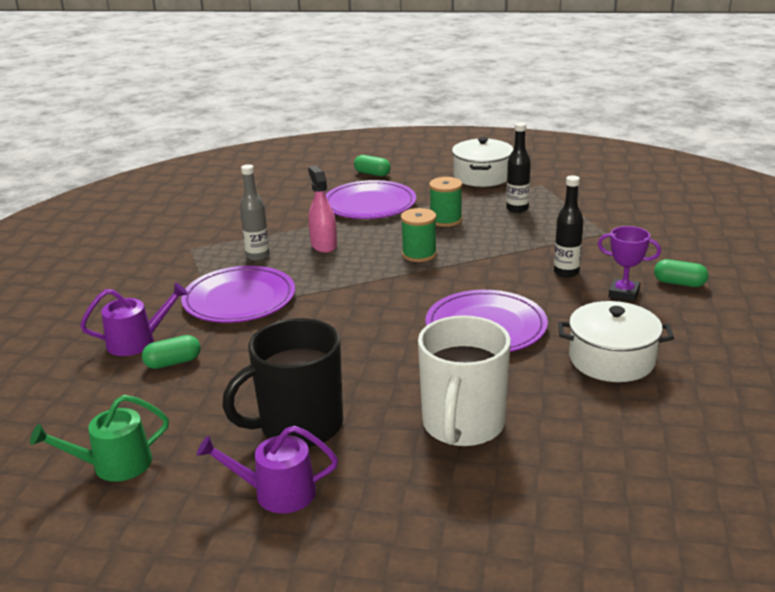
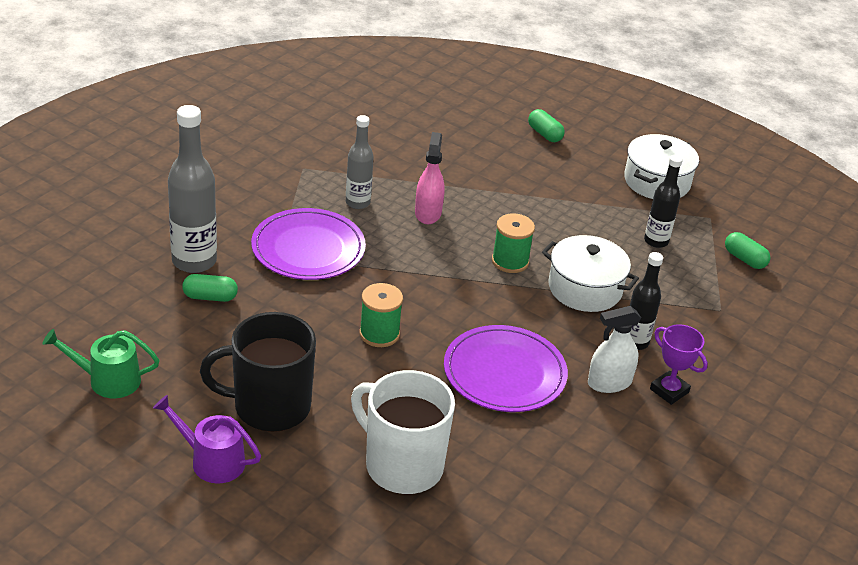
camera: 20 degrees right, 10 degrees up
(137, 341) = (194, 261): purple watering can -> grey bottle
(369, 204) = (510, 176): purple plate -> none
(445, 220) = (570, 227): green spool -> green spool (379, 334)
(462, 425) = (402, 465): white mug -> white mug turned 90 degrees clockwise
(574, 304) = (609, 383): none -> white spray bottle
(611, 359) = (589, 457): white pot -> white pot (585, 288)
(679, 283) = (737, 402): green capsule -> green capsule (744, 259)

